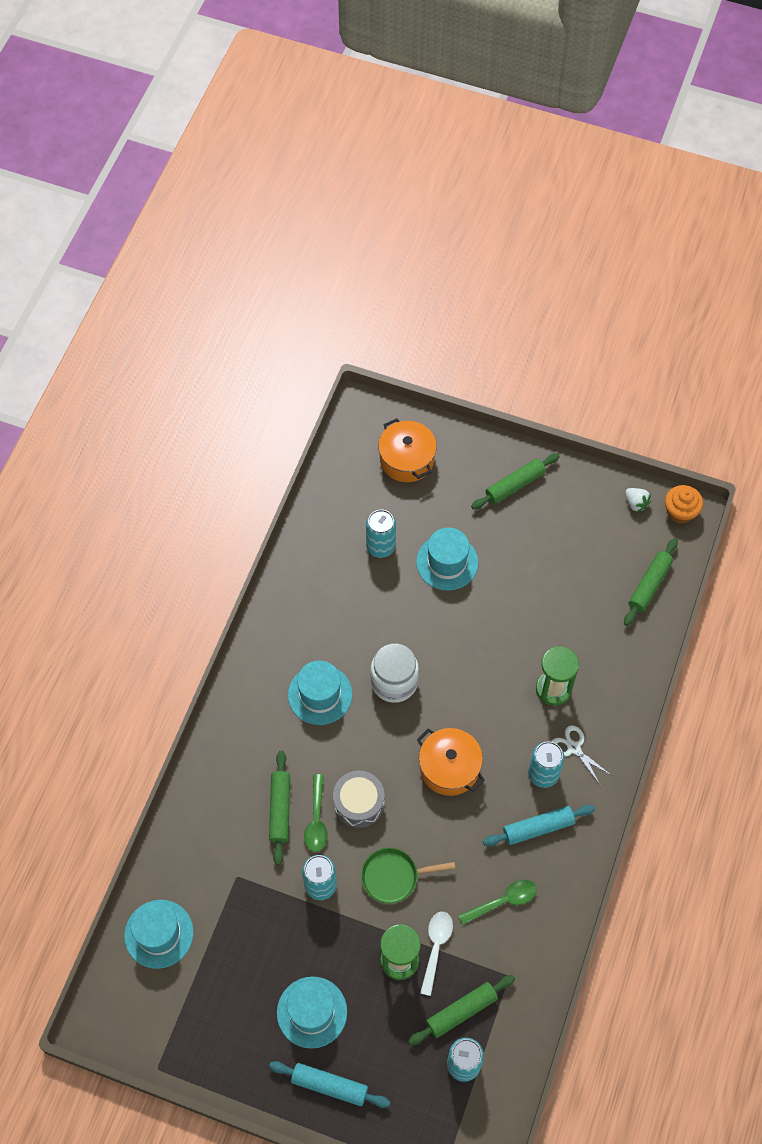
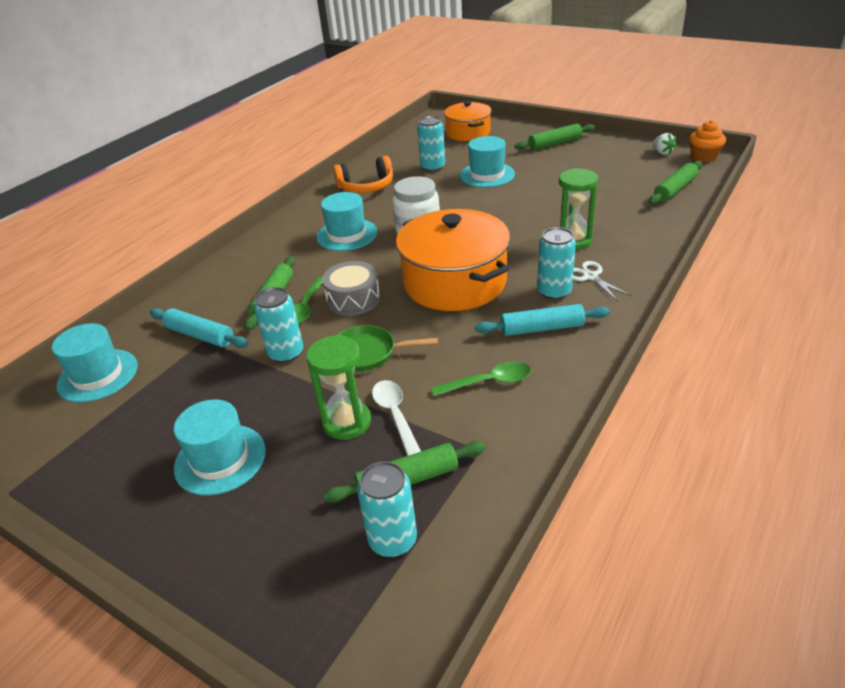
camera: 15 degrees right, 25 degrees down
(313, 595) = (366, 187): none -> orange headphones
(329, 1085) = (202, 539): turquoise rolling pin -> turquoise rolling pin (200, 335)
(436, 947) = (395, 415): white spoon -> white spoon turned 45 degrees counterclockwise
(449, 768) = (455, 282): orange pot -> orange pot, size x1.65

